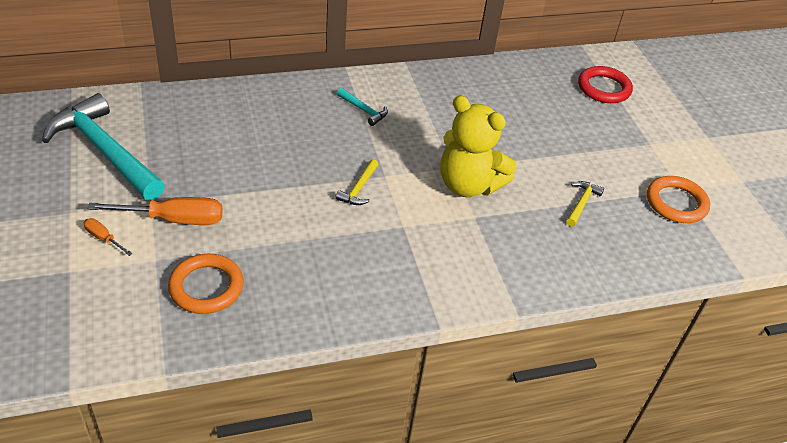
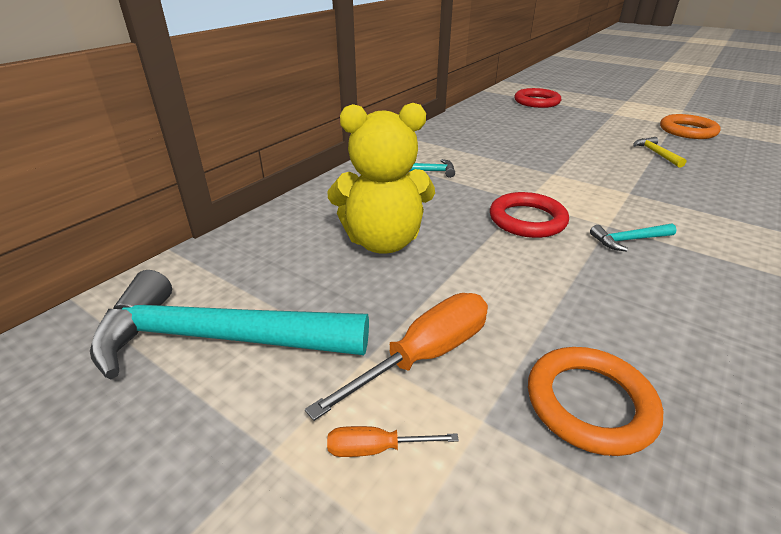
camera: 35 degrees left, 10 degrees down
(359, 188) = (527, 220): yellow hammer -> red ring
(394, 243) = (628, 240): none -> turquoise hammer
(468, 185) = (584, 177): yellow teddy bear -> yellow teddy bear (383, 241)

